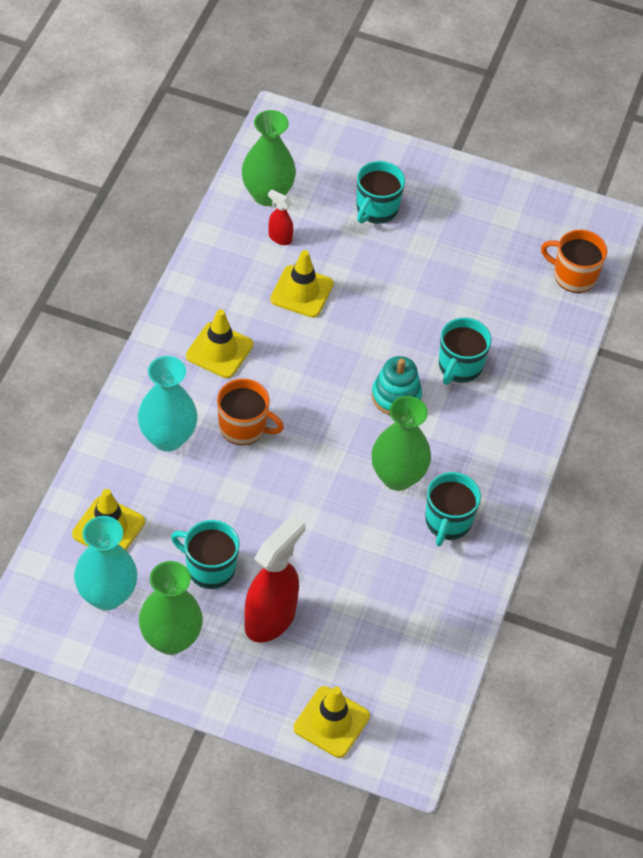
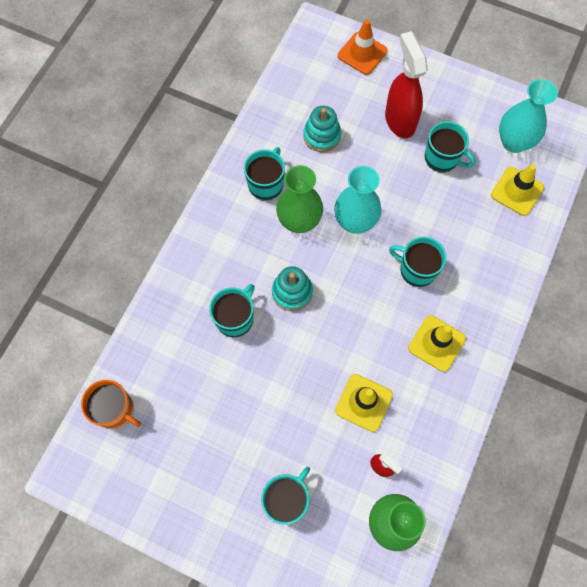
camera: 170 degrees left, 15 degrees up
(167, 438) = (476, 263): turquoise vase -> turquoise vase (355, 222)
(171, 639) = (468, 110): green vase -> none
(243, 427) = (417, 269): orange mug -> turquoise mug
(270, 619) = (399, 120): red spray bottle -> red spray bottle turned 120 degrees clockwise
(331, 722) = (362, 53): yellow traffic cone -> orange traffic cone
(380, 590) = (322, 136): none -> turquoise stacking toy

